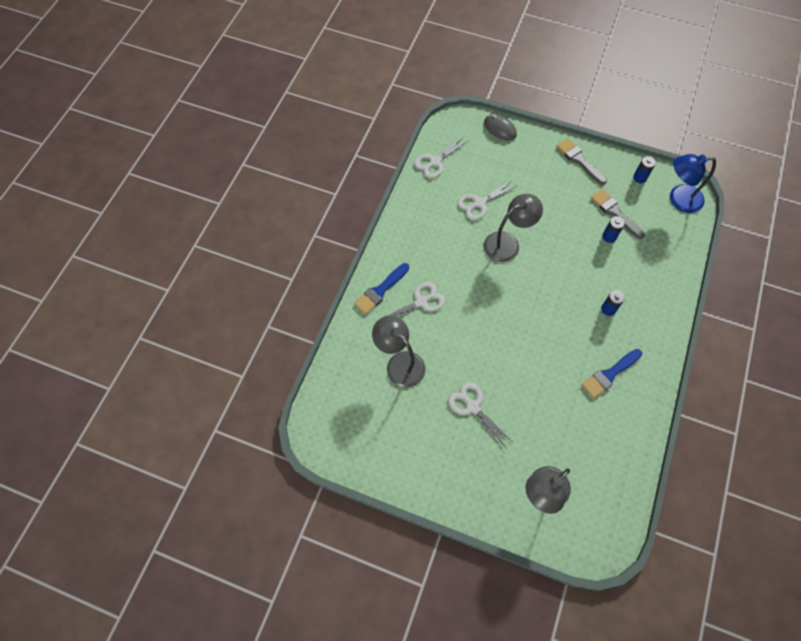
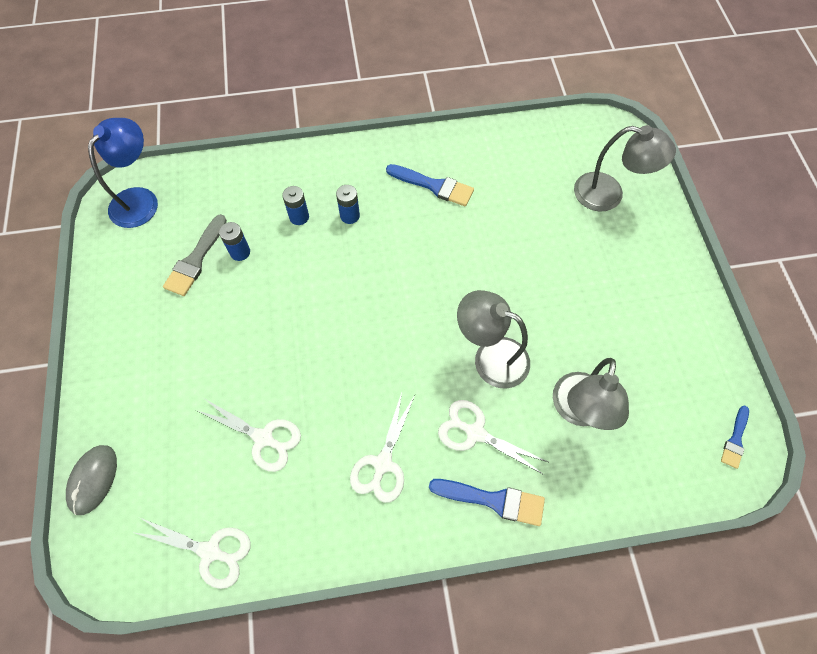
camera: 120 degrees left, 0 degrees up
(328, 440) = (735, 439): none -> blue brush
(473, 407) = (569, 299): white scissors -> white scissors (382, 463)
(507, 243) = (315, 366): grey lamp -> grey lamp (490, 357)
(579, 160) = (117, 336): grey brush -> none
(639, 178) = (120, 252): blue battery -> blue battery (299, 217)
(678, 199) = (140, 199): blue lamp -> blue lamp turned 120 degrees counterclockwise

